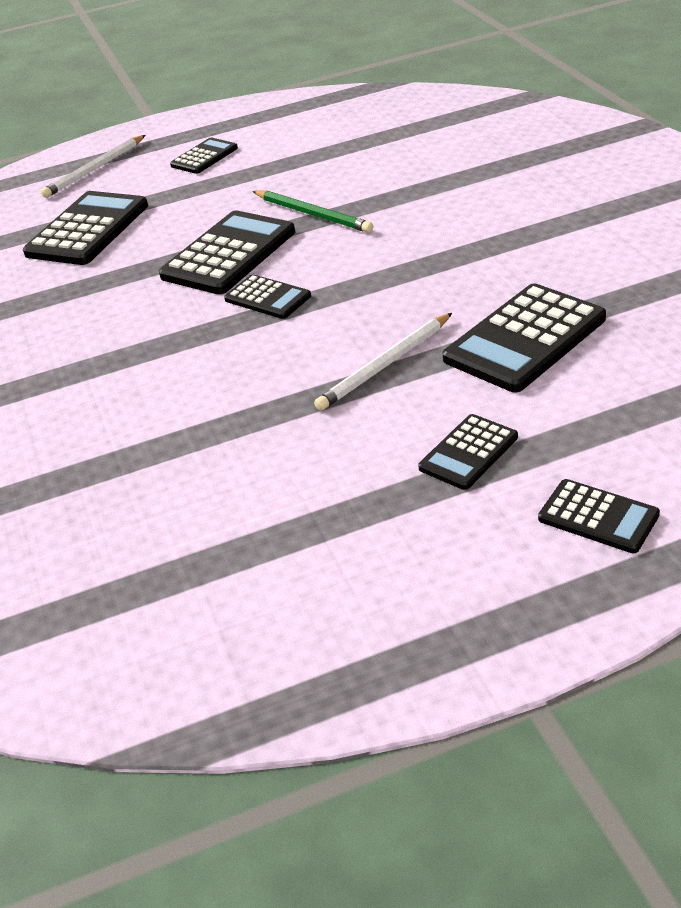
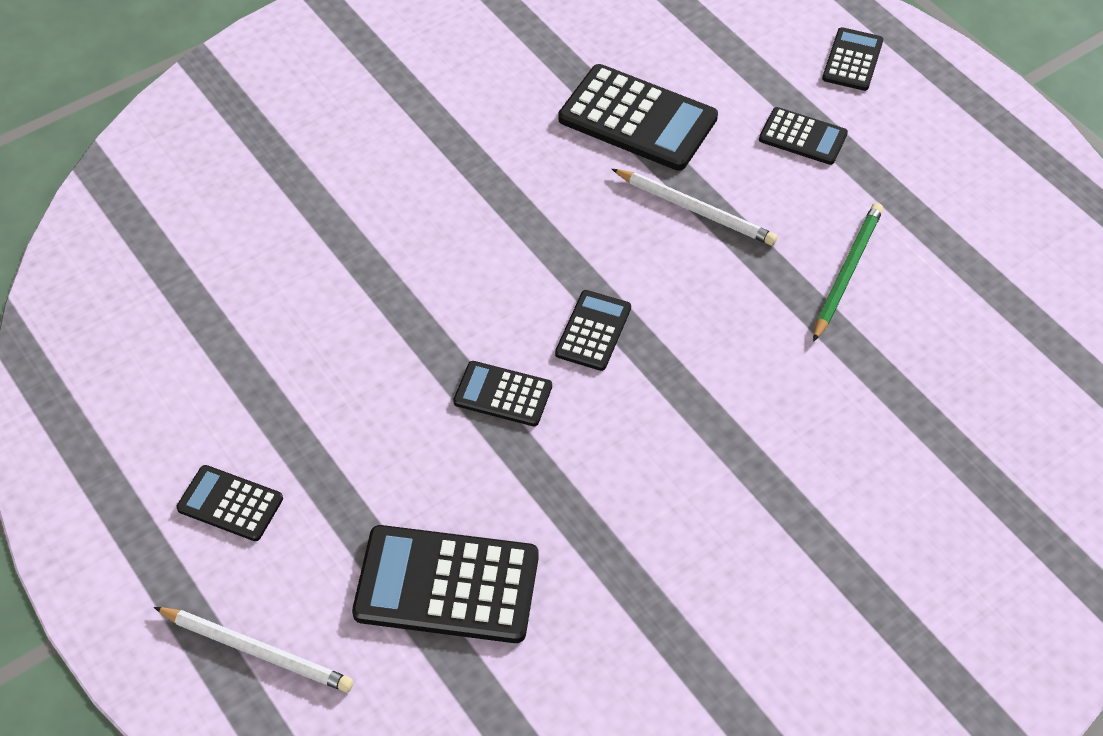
camera: 110 degrees left, 15 degrees up
(229, 254) = (503, 394): black calculator -> black calculator, size x0.56
(313, 214) = (404, 331): green pencil -> green pencil (846, 272)

